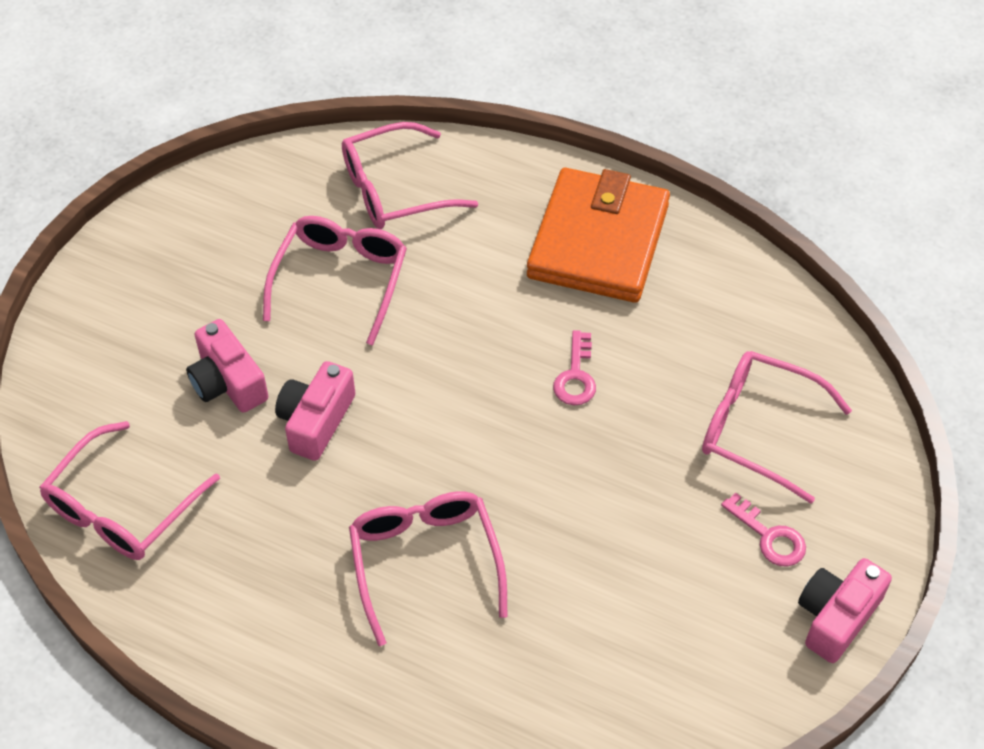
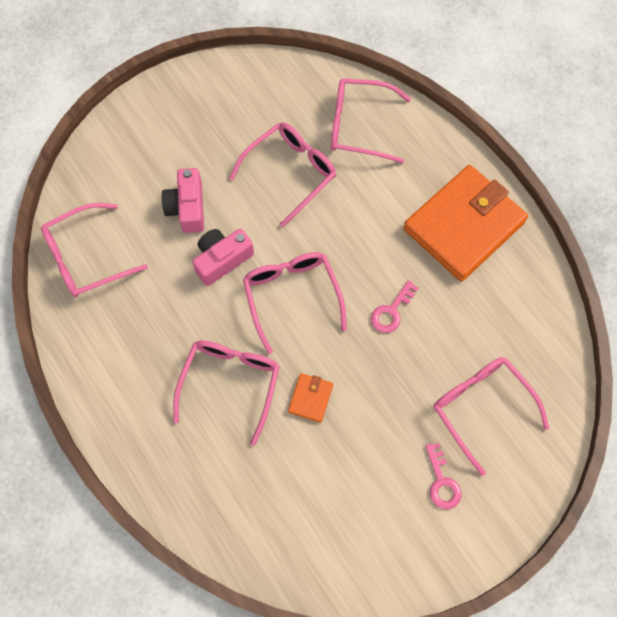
camera: 30 degrees right, 15 degrees up
(437, 419) = (292, 296): none -> pink glasses
(542, 525) = (310, 398): none -> orange wallet
(836, 617) = (448, 556): pink camera -> none

